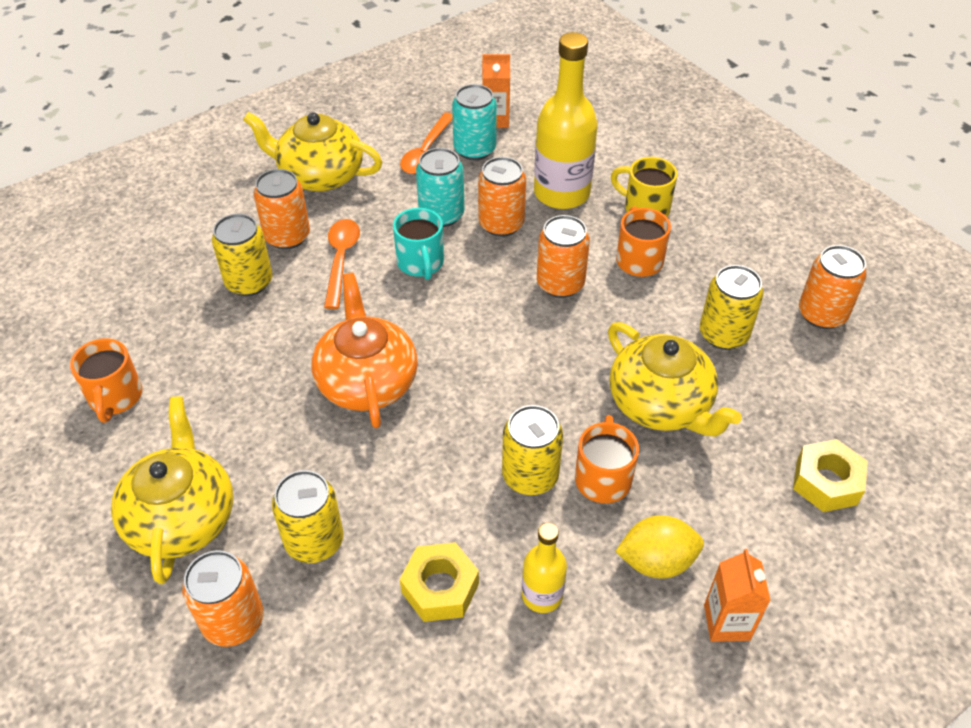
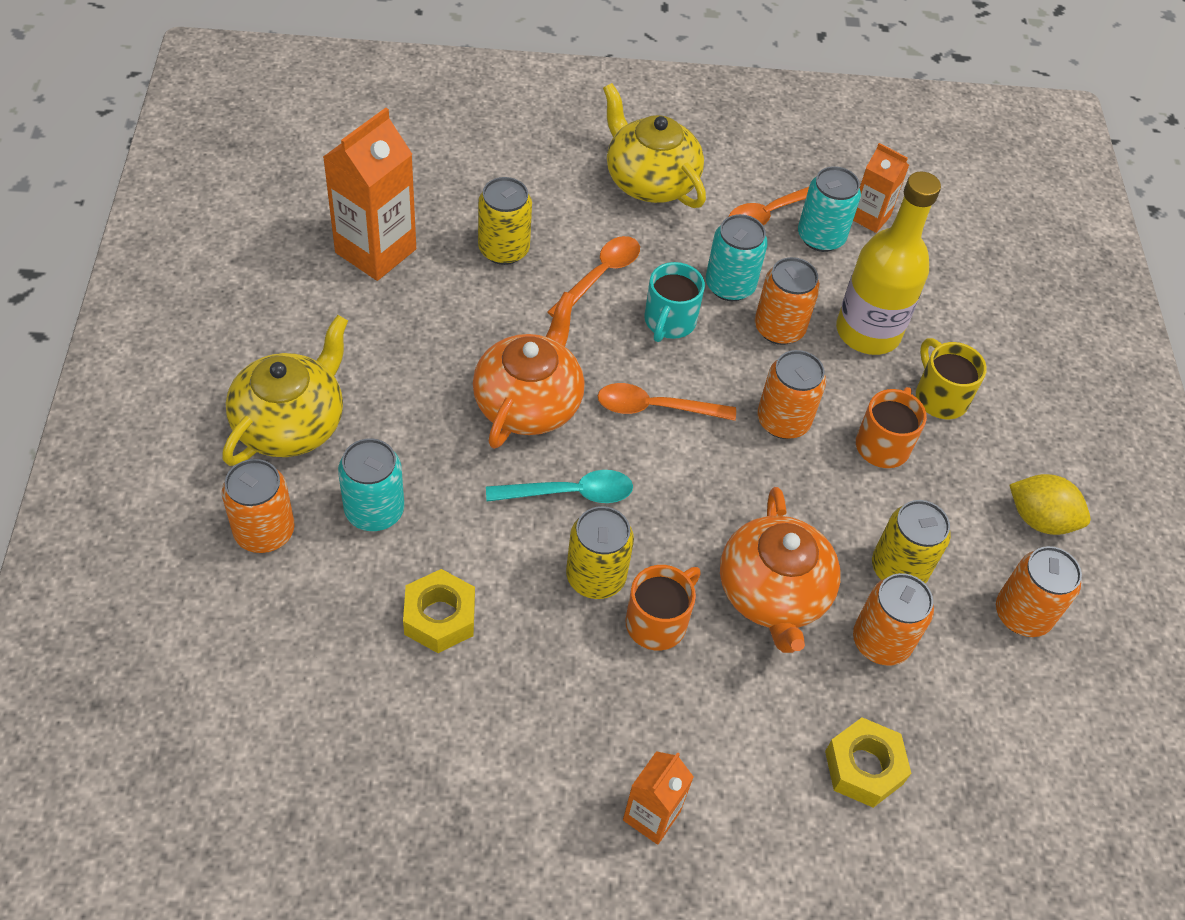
camera: 30 degrees right, 5 degrees up
(115, 397) = (318, 288): orange mug -> none
(142, 341) = (375, 251): none -> orange carton
(287, 236) = (571, 225): orange can -> orange can (881, 641)
(314, 541) = (374, 511): yellow can -> turquoise can
(457, 427) = (570, 493): none -> turquoise spoon
(464, 328) = (655, 408): none -> orange spoon
(542, 595) = (516, 681): yellow bottle -> none
(656, 561) = (638, 723): yellow lemon -> yellow lemon (1040, 519)
(661, 404) = (773, 593): yellow teapot -> orange teapot

